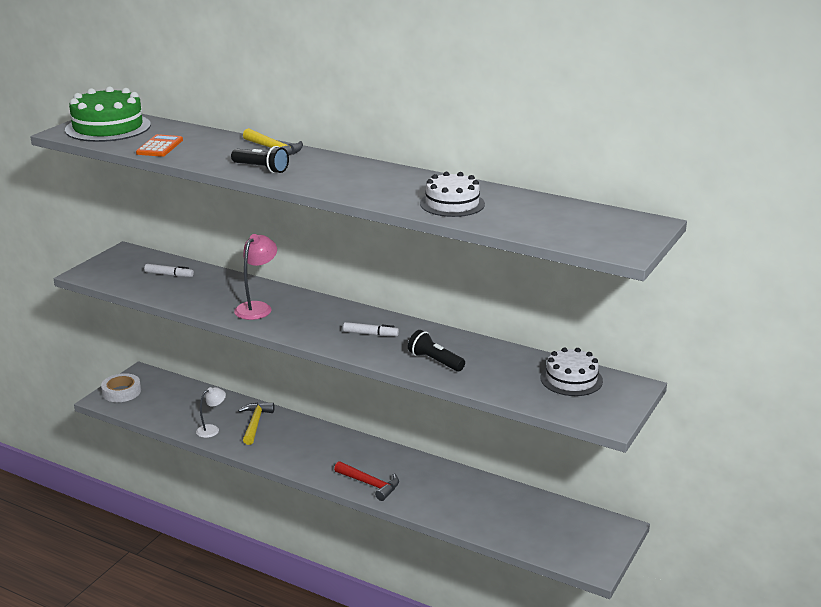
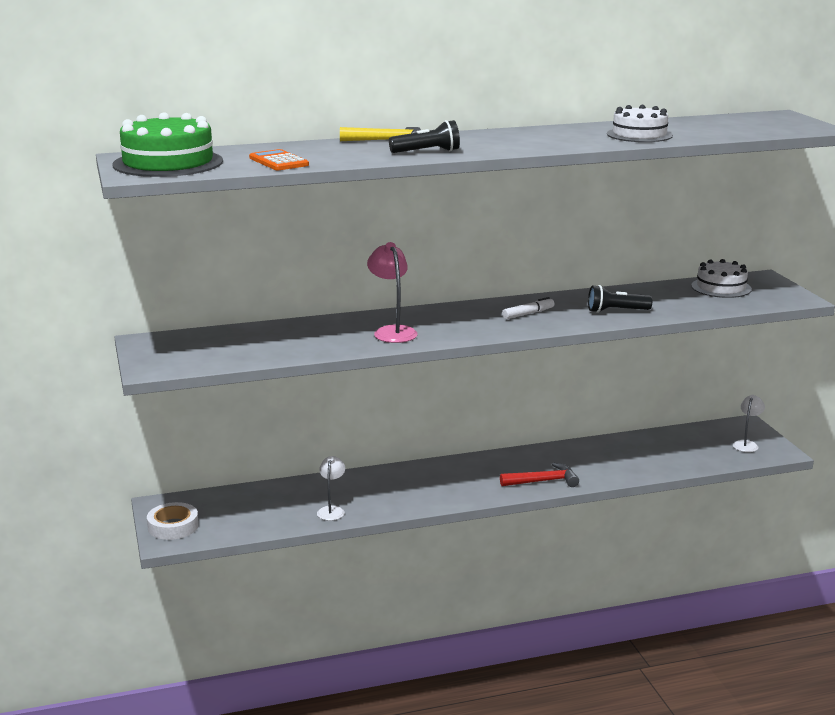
camera: 45 degrees left, 5 degrees down
(169, 275) = (243, 340): white marker -> none
(255, 423) = (360, 488): yellow hammer -> none
(581, 544) = (746, 444): none -> white lamp

